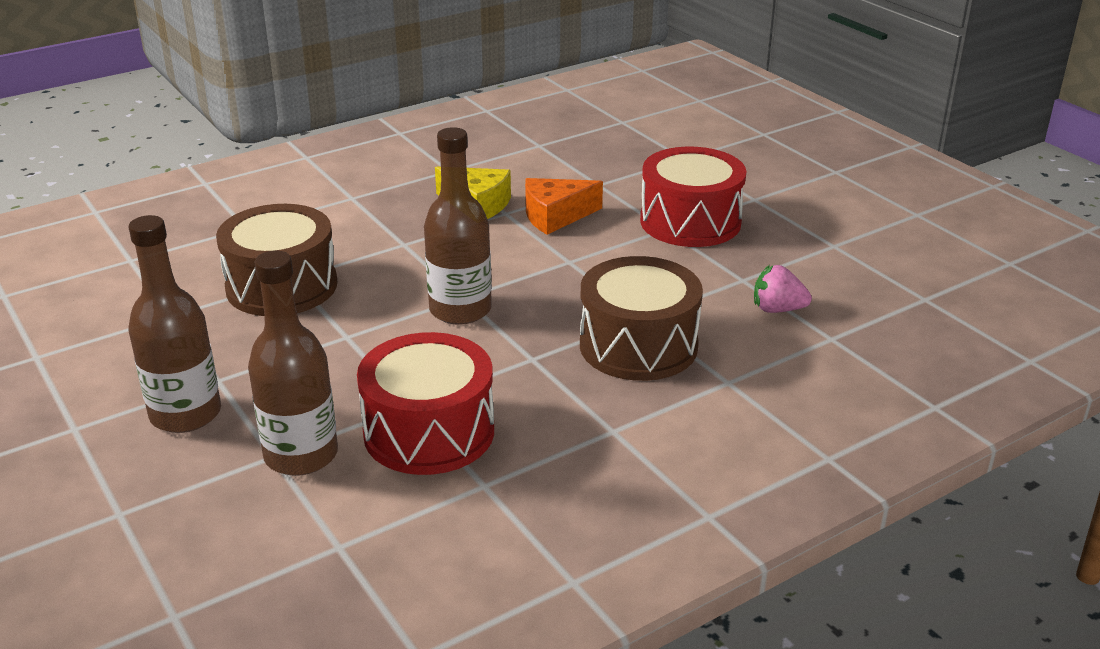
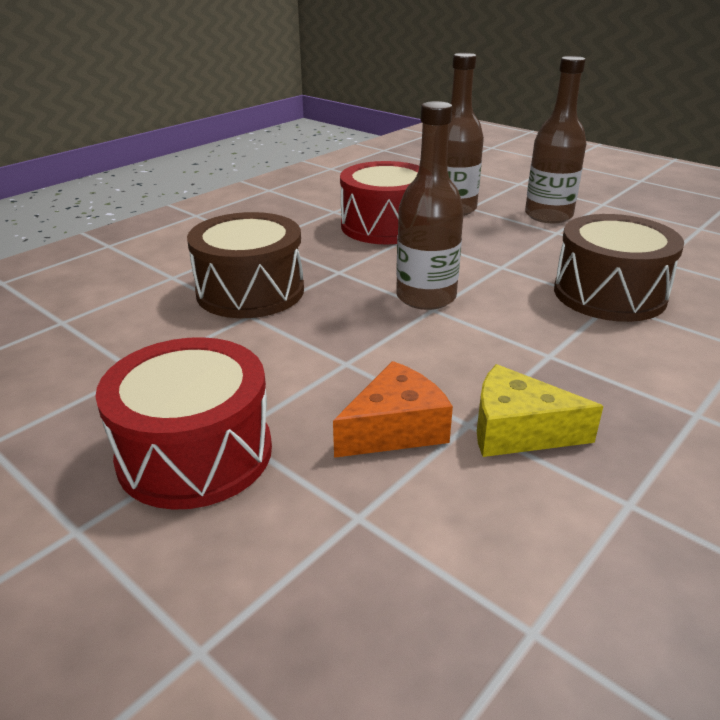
camera: 165 degrees right, 0 degrees up
(777, 309) = (106, 341): pink strawberry -> none

